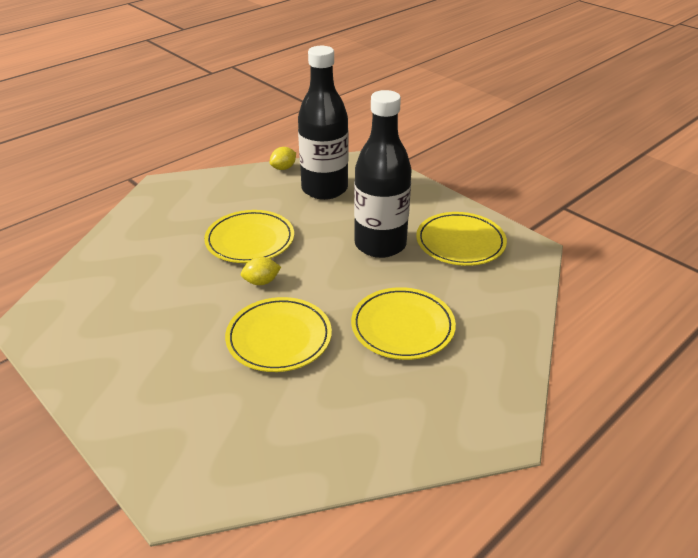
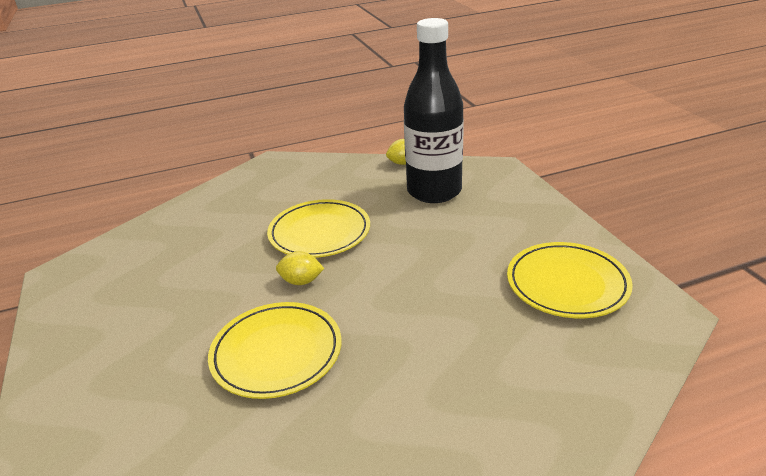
camera: 25 degrees right, 5 degrees down
(380, 244) = (462, 266): black bottle -> none
(402, 327) = (430, 378): yellow plate -> none

